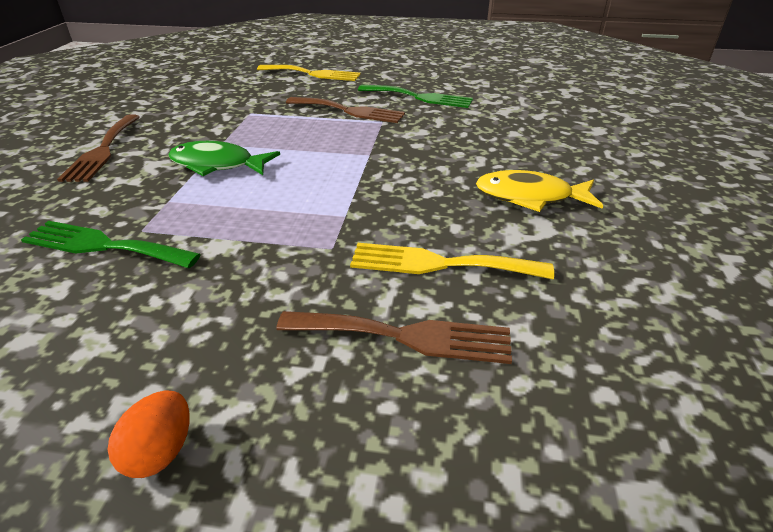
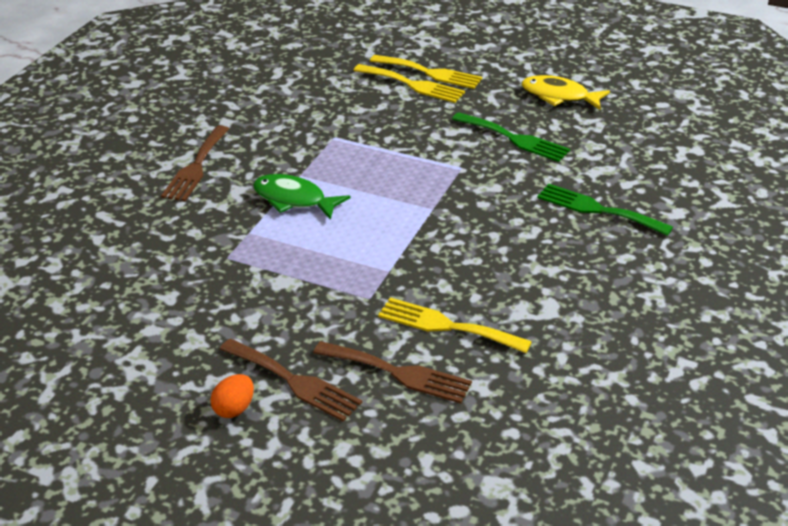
camera: 15 degrees right, 0 degrees up
(104, 245) = (199, 267): green fork -> green fork (597, 209)
(325, 66) = (430, 73): none -> yellow fork
(349, 111) = (433, 149): brown fork -> brown fork (294, 382)
(530, 197) = (555, 279): yellow fish -> yellow fish (559, 96)

